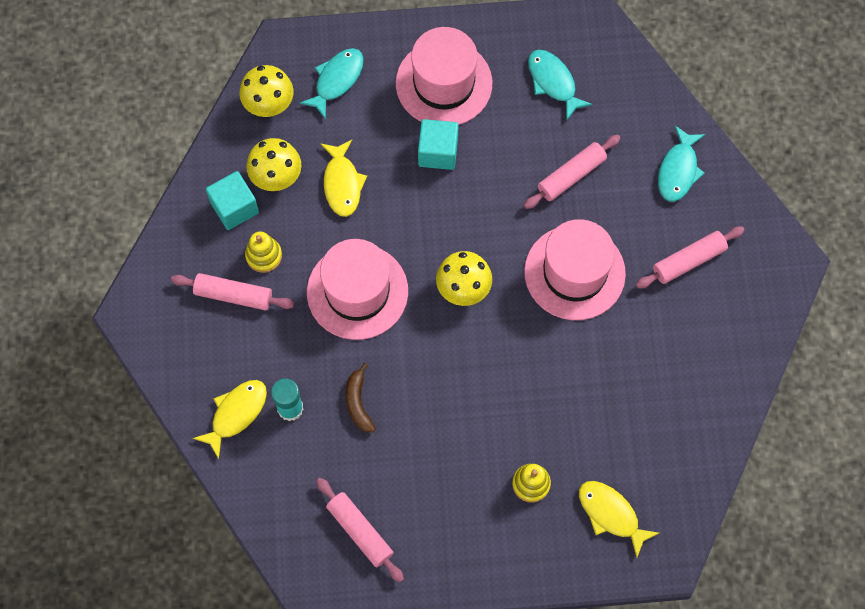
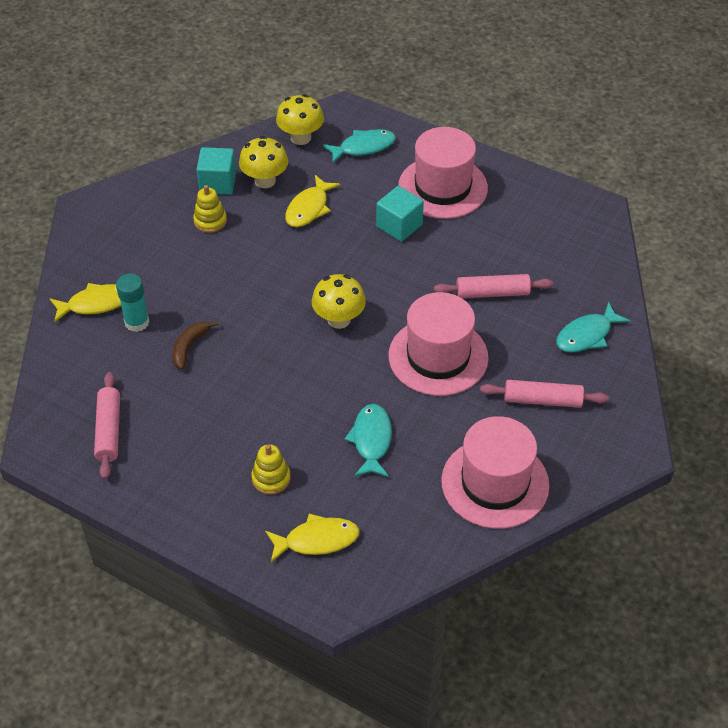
camera: 35 degrees right, 20 degrees down
(233, 295) = (166, 233): pink rolling pin -> none
(357, 291) = (256, 278): pink hat -> pink hat (495, 483)
(553, 82) = (531, 228): turquoise fish -> turquoise fish (371, 440)
(611, 514) = (317, 540): yellow fish -> yellow fish turned 90 degrees clockwise

